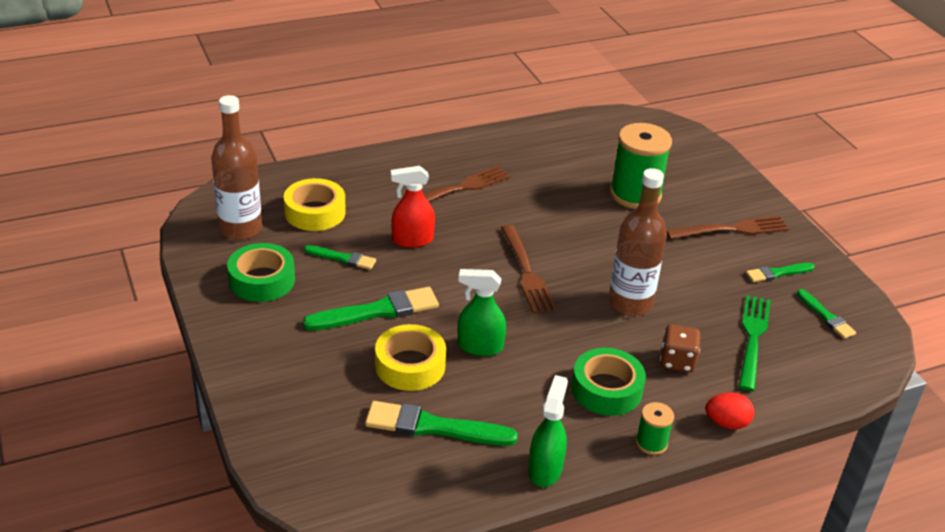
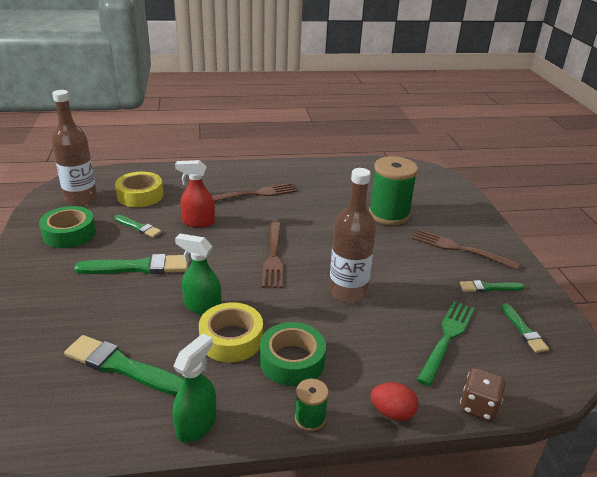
camera: 15 degrees right, 5 degrees down
(410, 365) = (136, 312): yellow tape -> yellow tape (231, 339)
(677, 361) = (368, 347): brown dice -> brown dice (478, 406)
(731, 229) = (459, 249): brown fork -> brown fork turned 150 degrees counterclockwise

